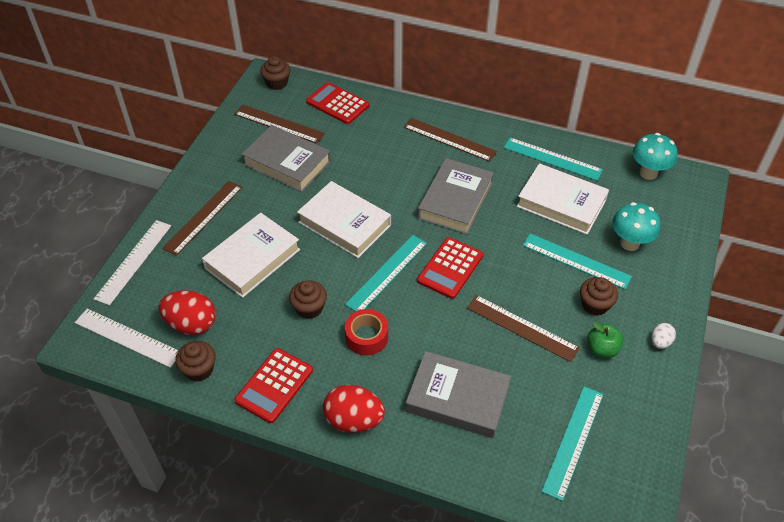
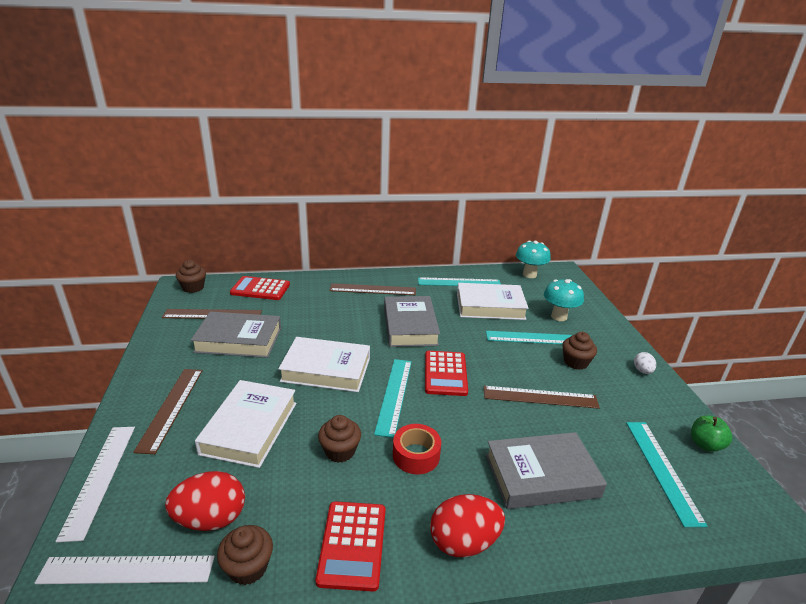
camera: 30 degrees left, 20 degrees down
(602, 349) = (610, 390): green apple -> green apple (705, 444)

